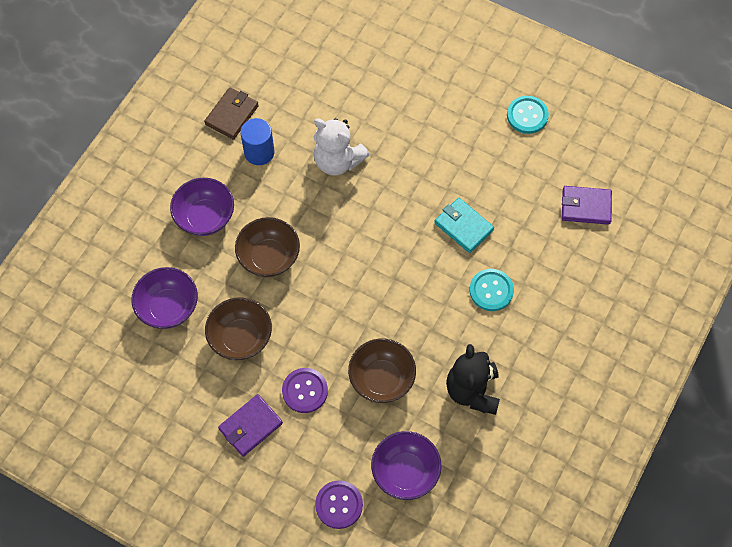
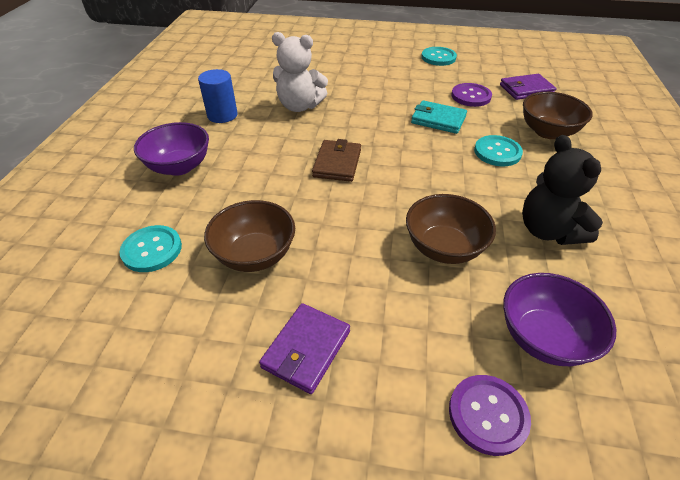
camera: 20 degrees left, 20 degrees down
(168, 307) = (152, 250): purple bowl -> turquoise button
(232, 115) = (188, 100): brown wallet -> brown wallet (337, 163)
(269, 257) = (261, 180): brown bowl -> brown bowl (547, 132)
(305, 391) = (360, 286): purple button -> purple button (471, 96)

